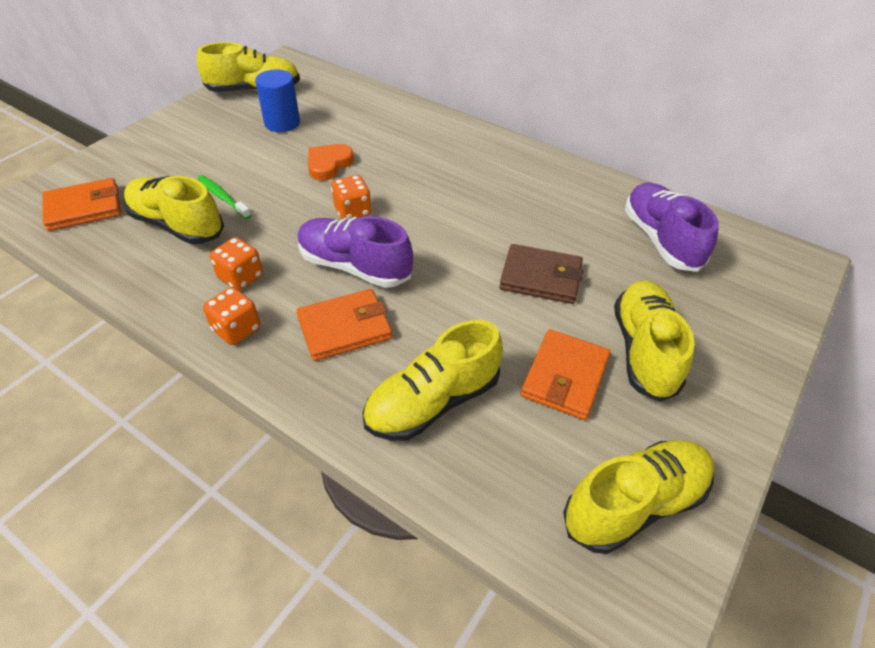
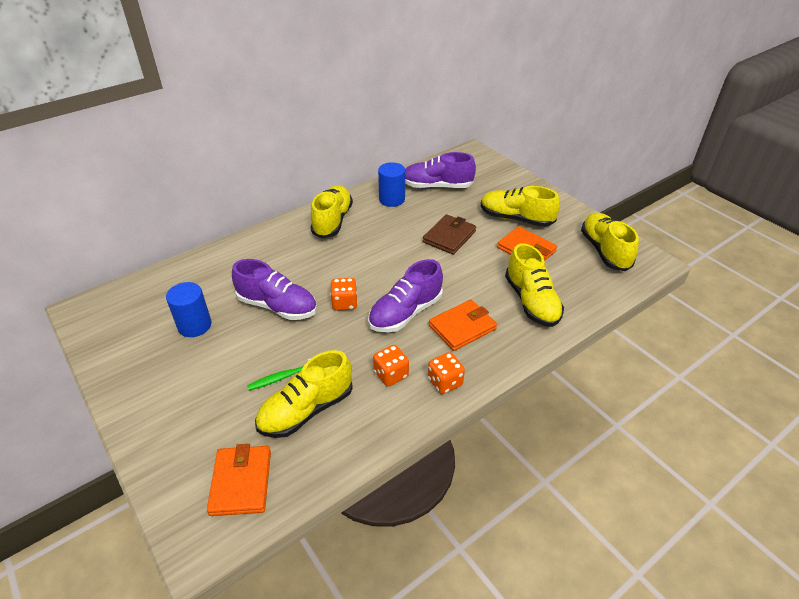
camera: 70 degrees left, 5 degrees down
(254, 90) = (120, 338): yellow shoe -> yellow shoe (332, 221)
(328, 164) = (277, 306): orange heart -> purple shoe
(344, 328) = (462, 327): orange wallet -> orange wallet turned 60 degrees clockwise
(590, 202) = (392, 199): none -> blue cylinder

